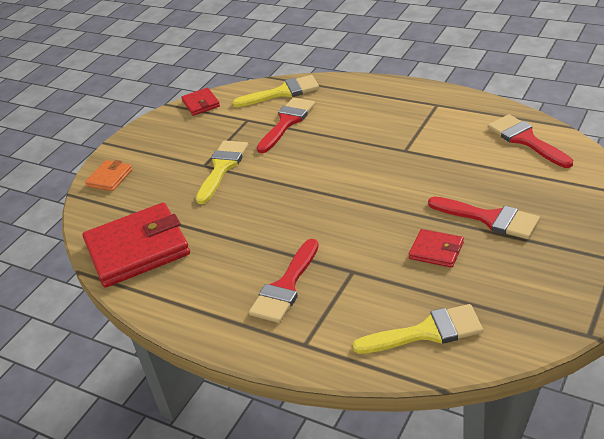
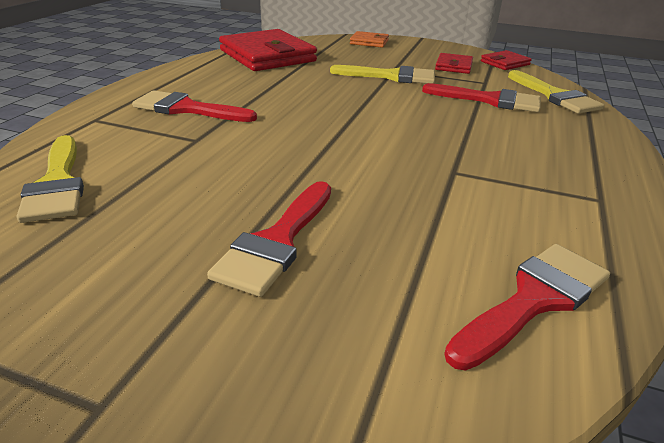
camera: 75 degrees right, 5 degrees down
(436, 251) = (212, 192): red wallet -> red wallet (453, 66)

